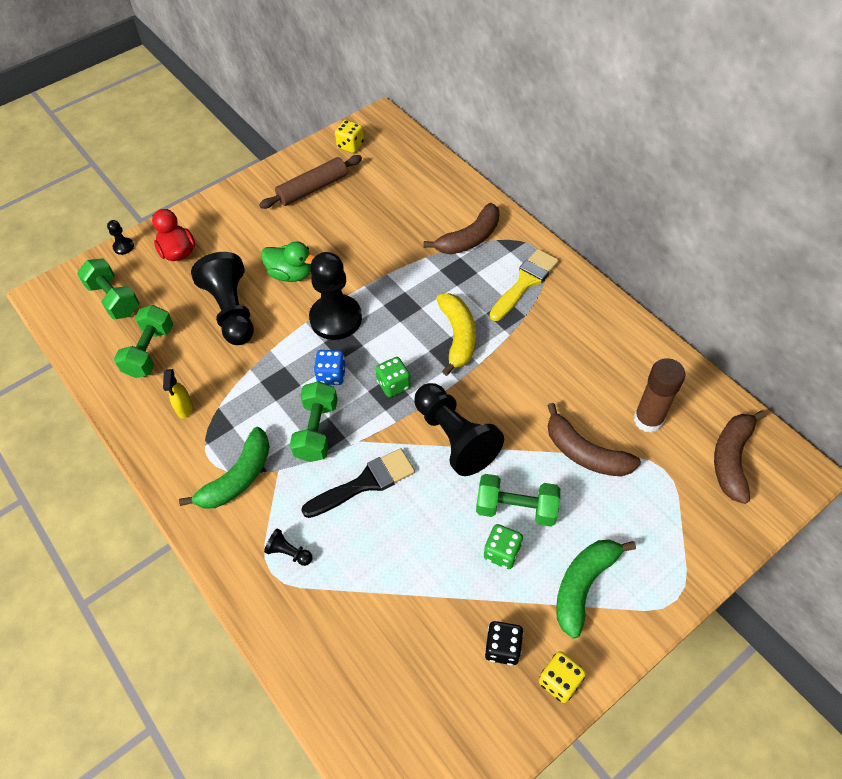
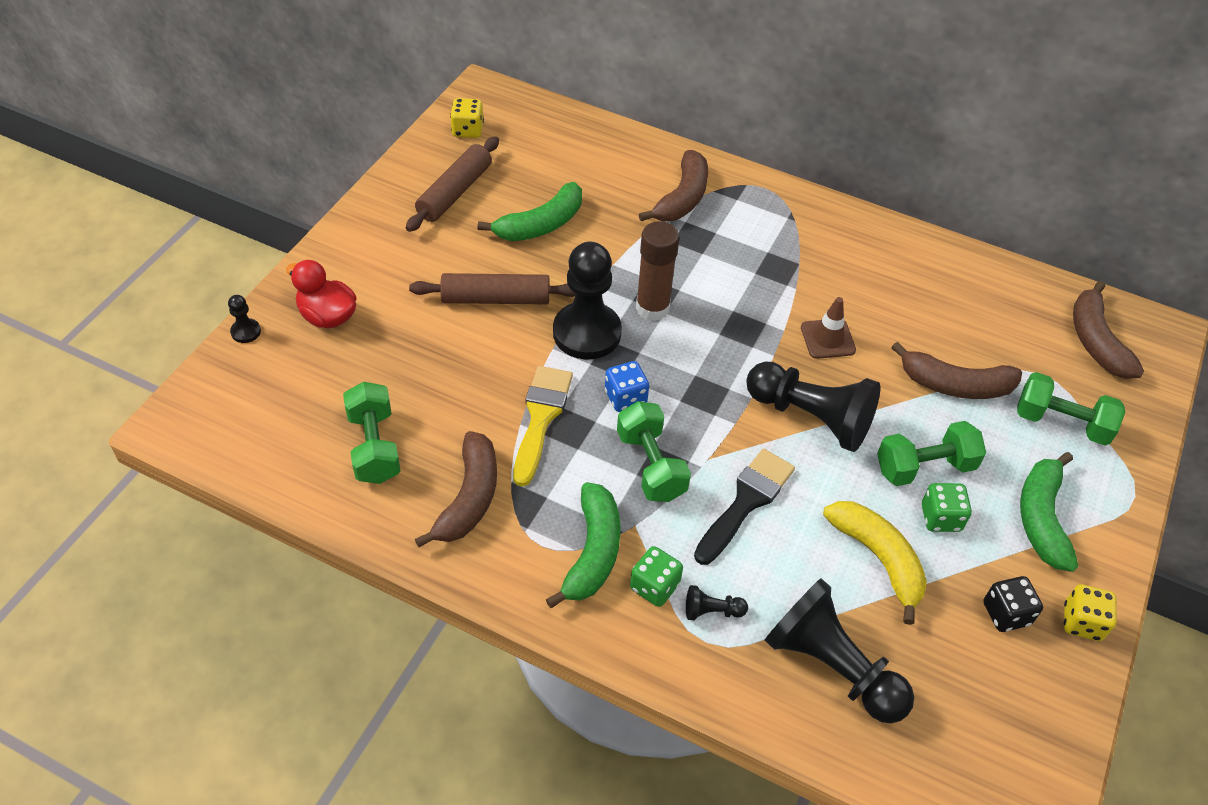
camera: 30 degrees left, 5 degrees down
(114, 299) = (278, 399): green dumbbell -> green dumbbell (1061, 422)
(184, 409) = (469, 498): yellow spray bottle -> brown banana
(231, 311) = (449, 364): black pawn -> black pawn (832, 666)
(291, 274) = (496, 299): green duck -> brown rolling pin
(355, 229) = (541, 224): none -> green banana
(393, 385) = (705, 384): green dice -> green dice (654, 586)
(457, 336) = (741, 308): yellow banana -> yellow banana (878, 559)
(508, 382) = (827, 339): none -> brown traffic cone
(525, 282) = (775, 228): yellow brush -> yellow brush (541, 418)
(648, 420) = (994, 330): brown glue stick -> brown glue stick (652, 308)

